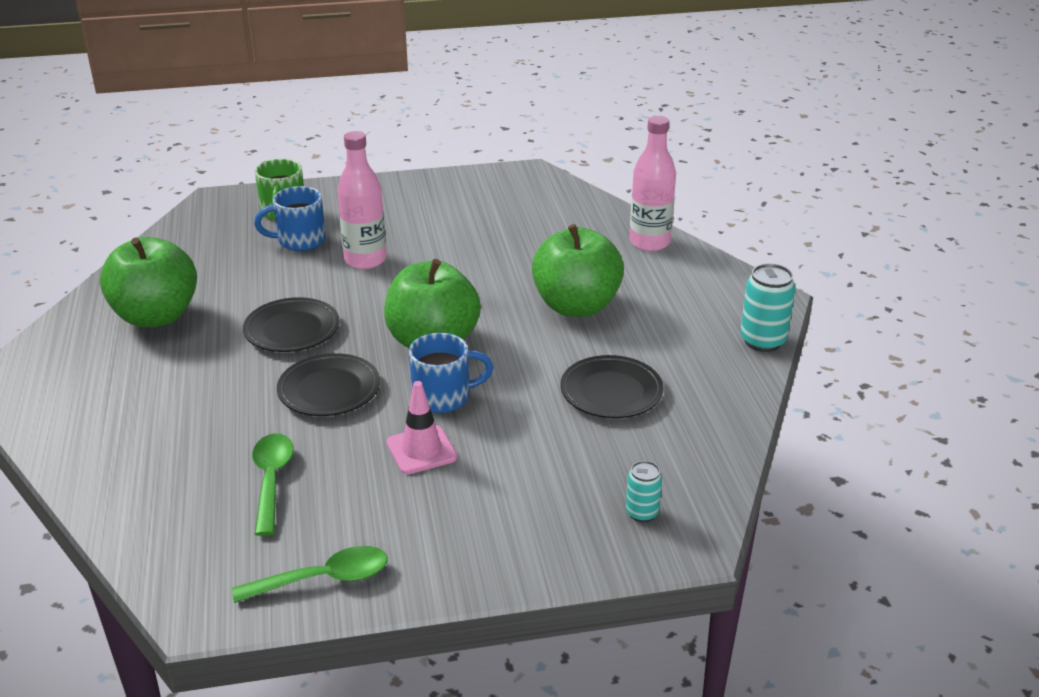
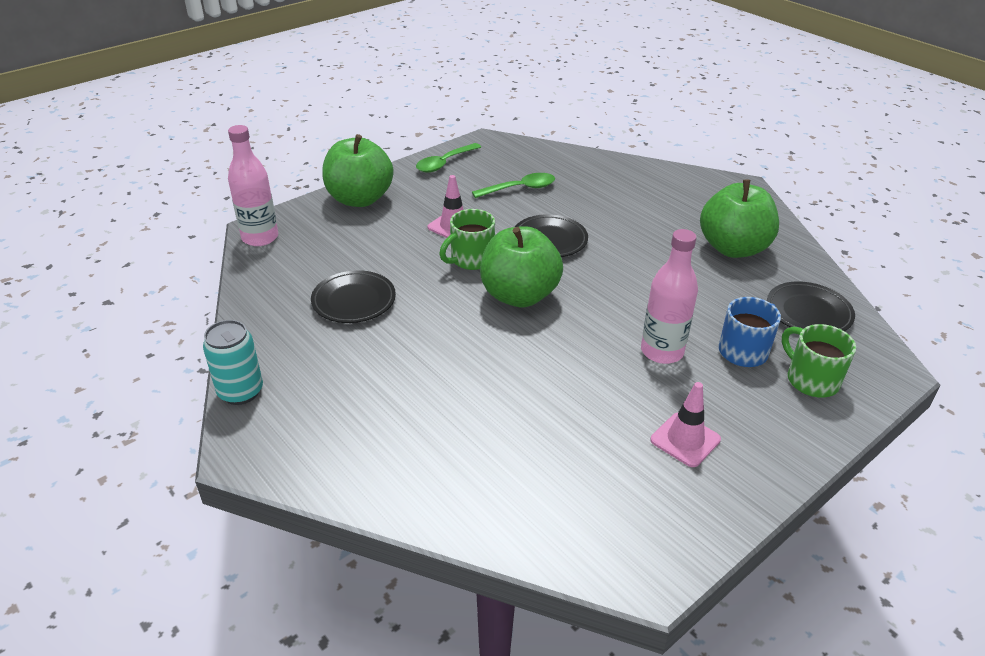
camera: 150 degrees right, 5 degrees up
(271, 480) = (520, 189): green spoon -> green spoon turned 75 degrees counterclockwise
(292, 330) = (629, 270): black plate -> black plate (808, 312)
(426, 211) = (685, 440): none -> pink traffic cone
(443, 397) = (471, 259): blue mug -> green mug
(576, 306) = (432, 370): green apple -> green apple (359, 199)
(642, 513) = (294, 234): turquoise can -> none
(649, 242) = (408, 490): pink bottle -> pink bottle (260, 237)

